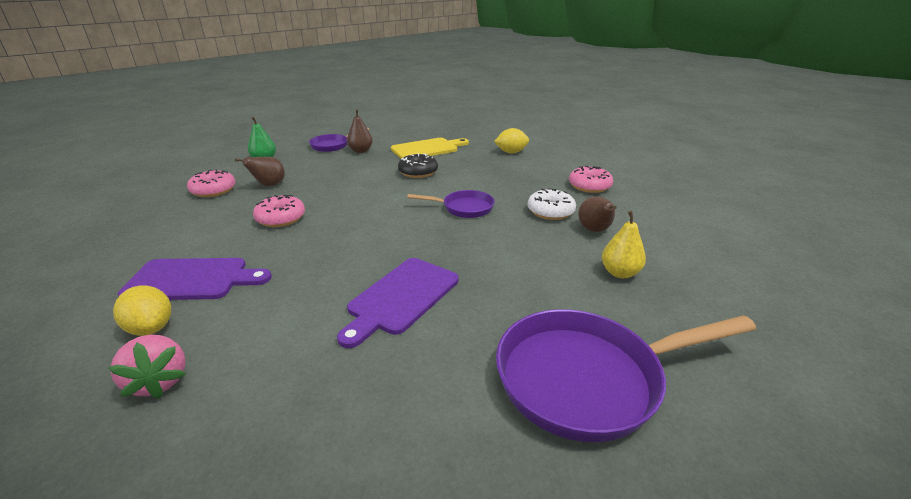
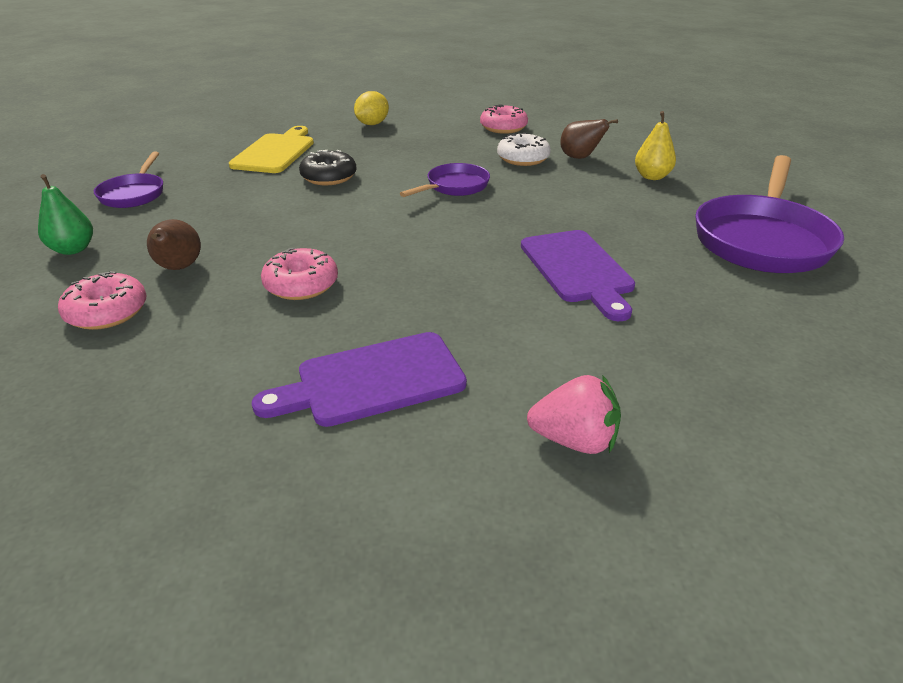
camera: 50 degrees left, 5 degrees up
(151, 328) = (455, 430): yellow lemon -> none
(192, 279) = (372, 380): purple cutting board -> purple cutting board turned 150 degrees counterclockwise
(361, 151) = (195, 184): brown pear -> none

